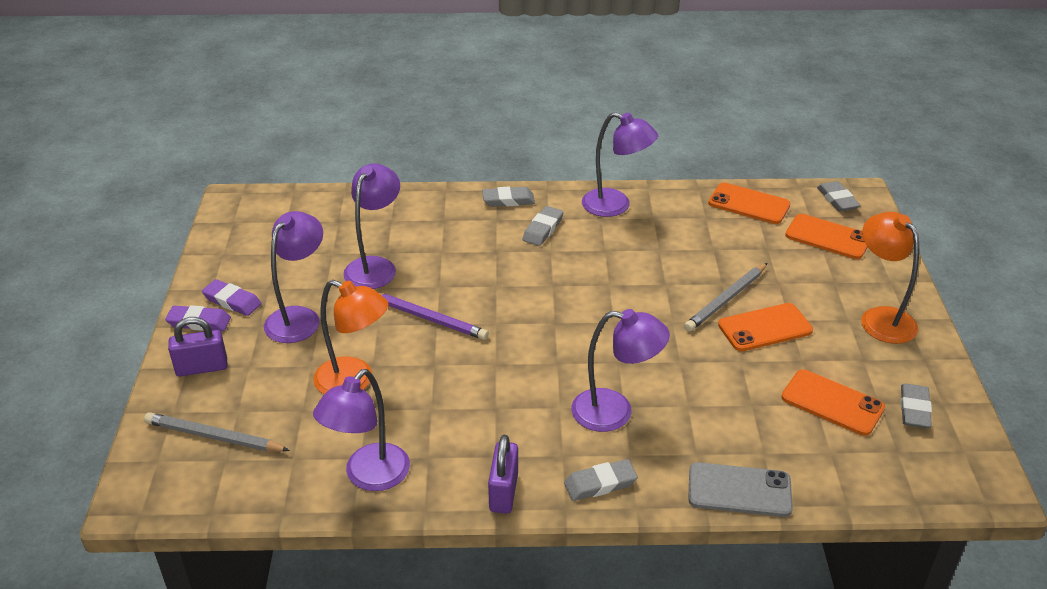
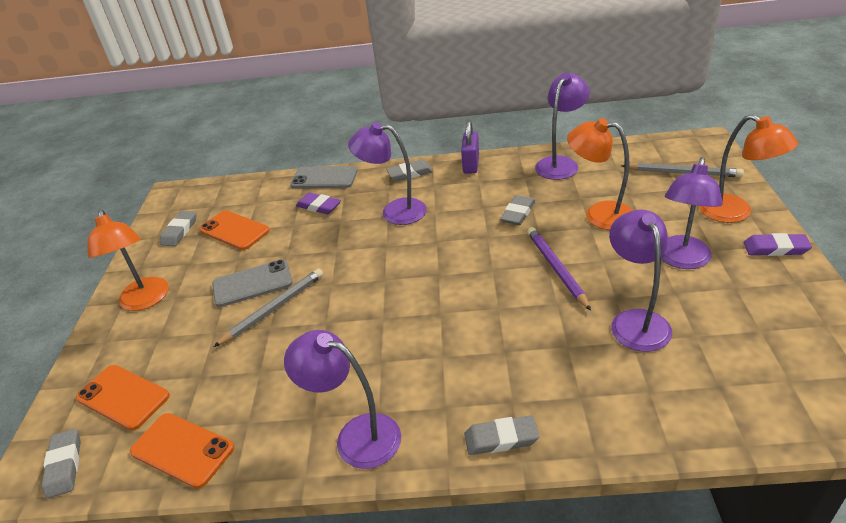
camera: 175 degrees left, 0 degrees up
(202, 368) = (735, 213): purple padlock -> orange lamp
(232, 301) = (762, 270): purple eraser -> purple eraser (319, 206)
(375, 266) = (635, 321): purple lamp -> purple lamp turned 150 degrees clockwise
(428, 318) = (556, 269): purple pencil -> purple pencil turned 45 degrees clockwise
(543, 229) = (452, 388): grey eraser -> grey eraser (518, 213)
(765, 328) = (252, 283): orange phone -> grey phone

